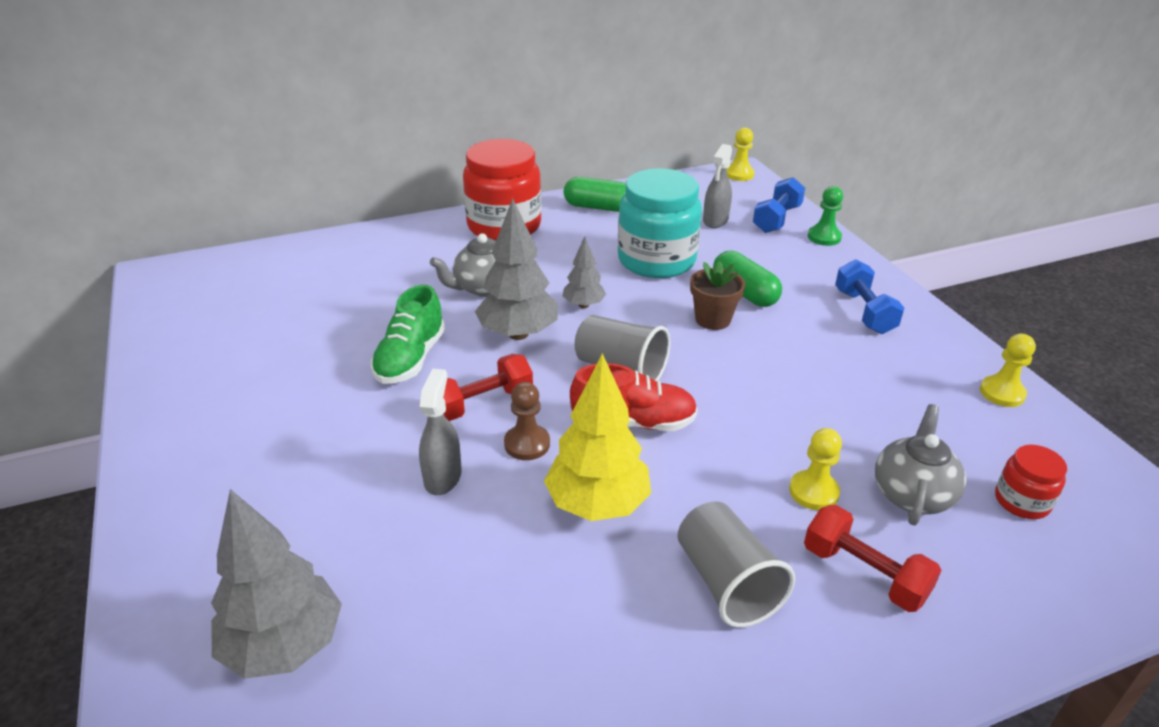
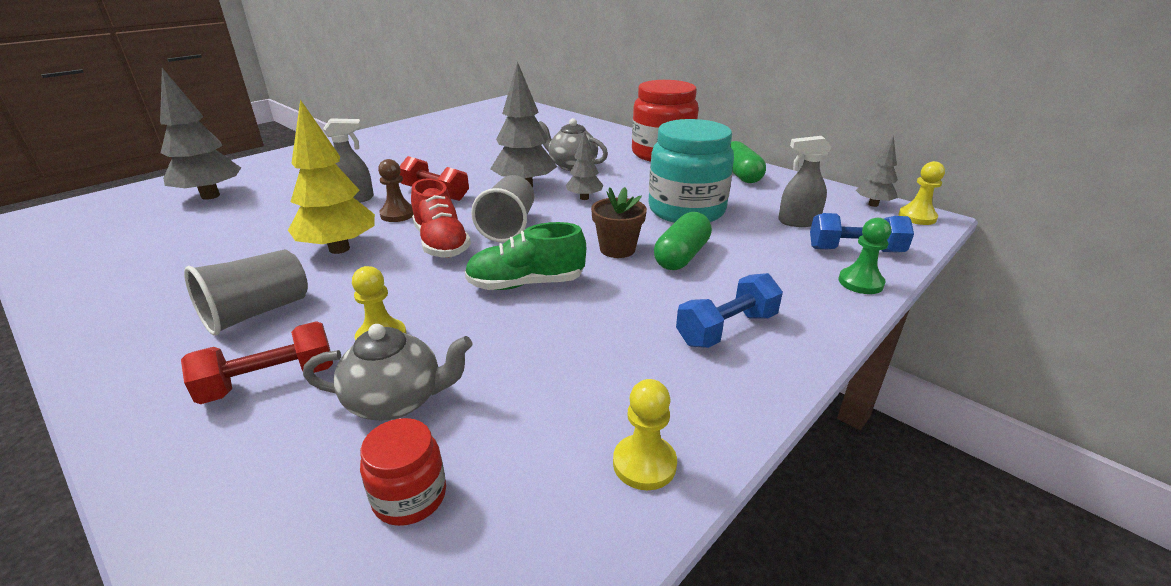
camera: 65 degrees right, 5 degrees down
(410, 359) = (470, 166): green shoe -> green shoe (526, 284)
(706, 179) = (873, 204): none -> grey tree
(864, 574) = (270, 381): red dumbbell -> red dumbbell turned 45 degrees clockwise

